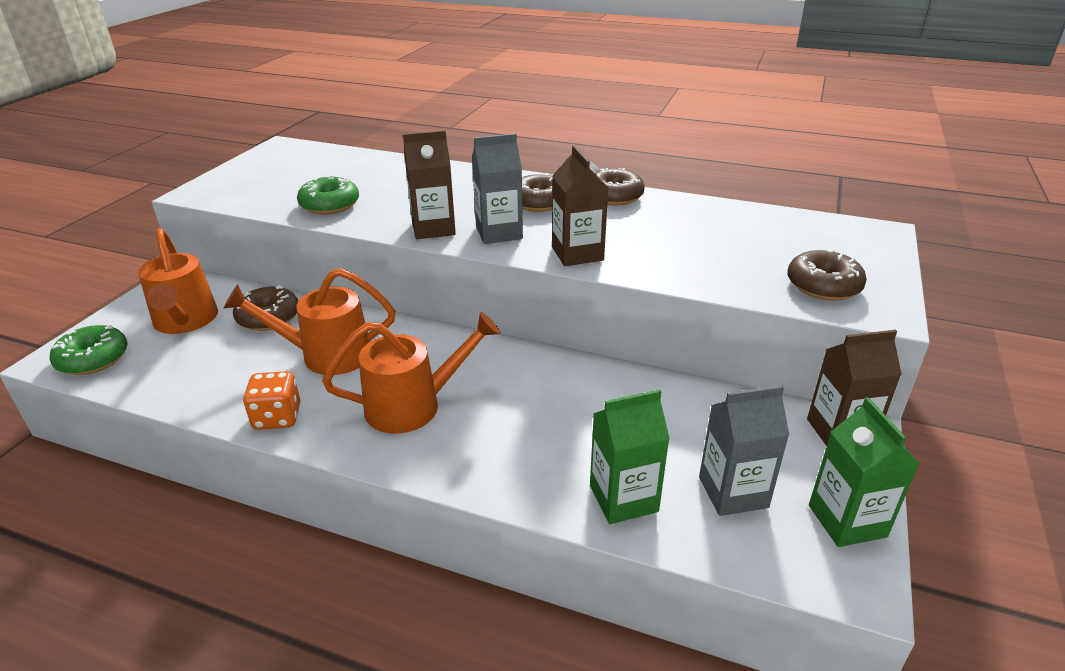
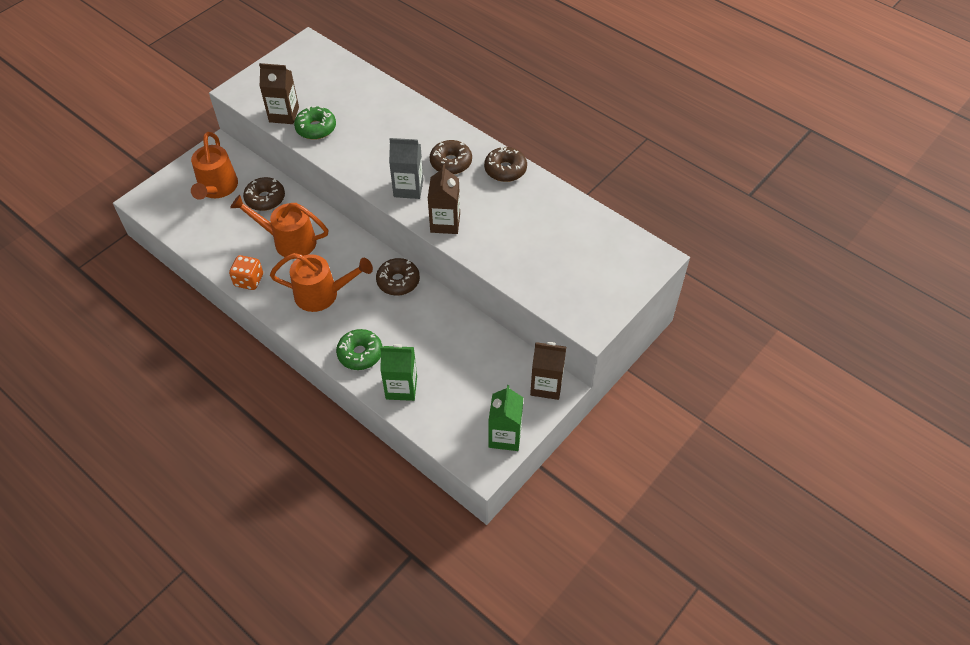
camera: 20 degrees right, 20 degrees up
(93, 359) = (162, 206): green donut -> green donut (360, 354)
(433, 228) = (370, 172): brown carton -> brown carton (284, 114)
(733, 492) = (459, 402): grey carton -> none
(823, 286) = (574, 295): brown donut -> brown donut (398, 281)

